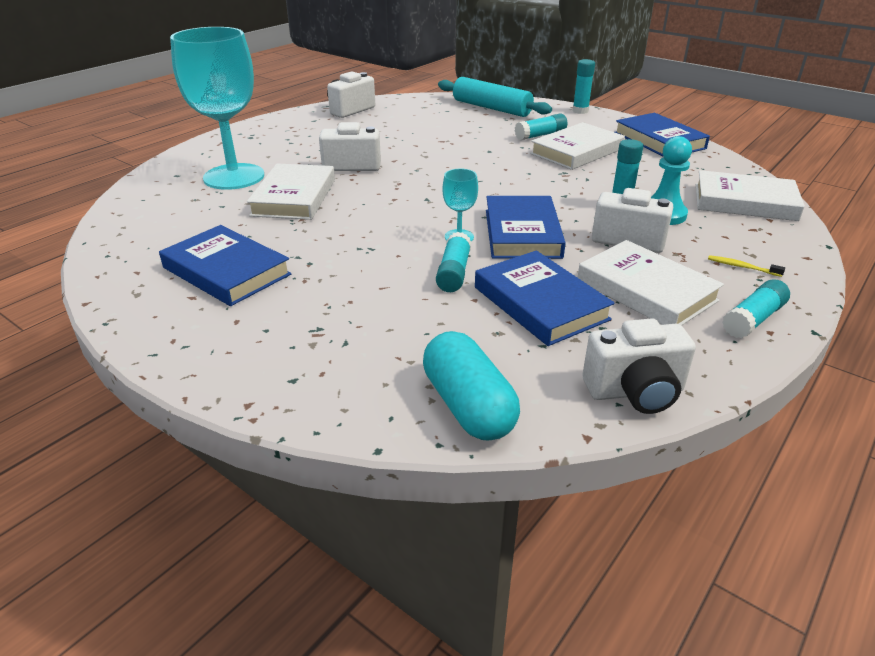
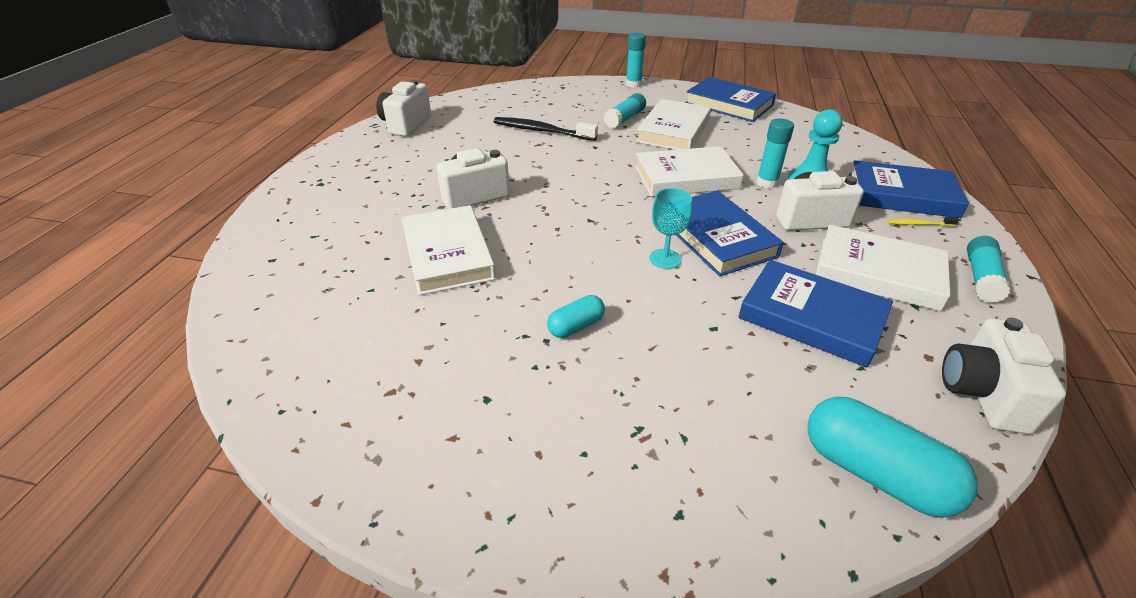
camera: 25 degrees left, 5 degrees up
(226, 271) = (461, 384): blue book -> blue book (902, 195)
(234, 177) = (349, 244): turquoise goblet -> none
(340, 260) = (576, 326): none -> turquoise capsule
(454, 272) = (702, 305): turquoise glue stick -> none
(455, 132) = (542, 131): none -> black toothbrush
(491, 108) = (550, 96): turquoise rolling pin -> none
(635, 392) = (982, 393): white camera -> white camera turned 135 degrees clockwise
(744, 202) = (854, 155): white book -> white book (686, 177)

